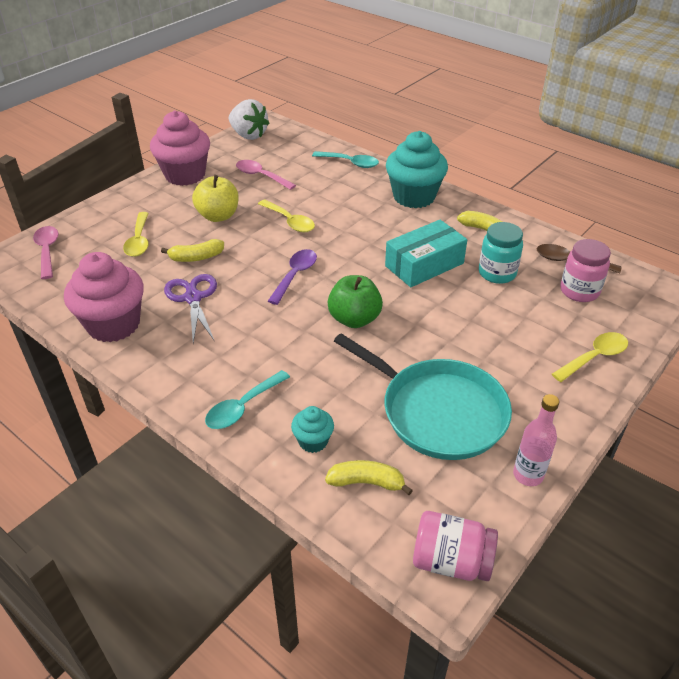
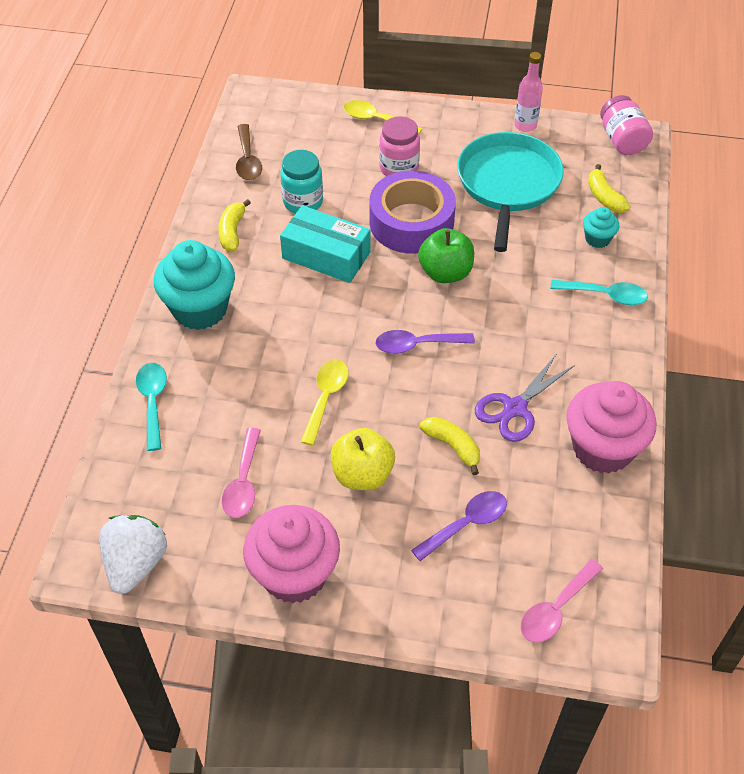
camera: 120 degrees left, 10 degrees up
(139, 241) = (466, 524): yellow spoon -> purple spoon
(429, 323) = (411, 222): none -> purple tape
(579, 291) = (292, 145): pink jar -> pink jar (399, 168)

